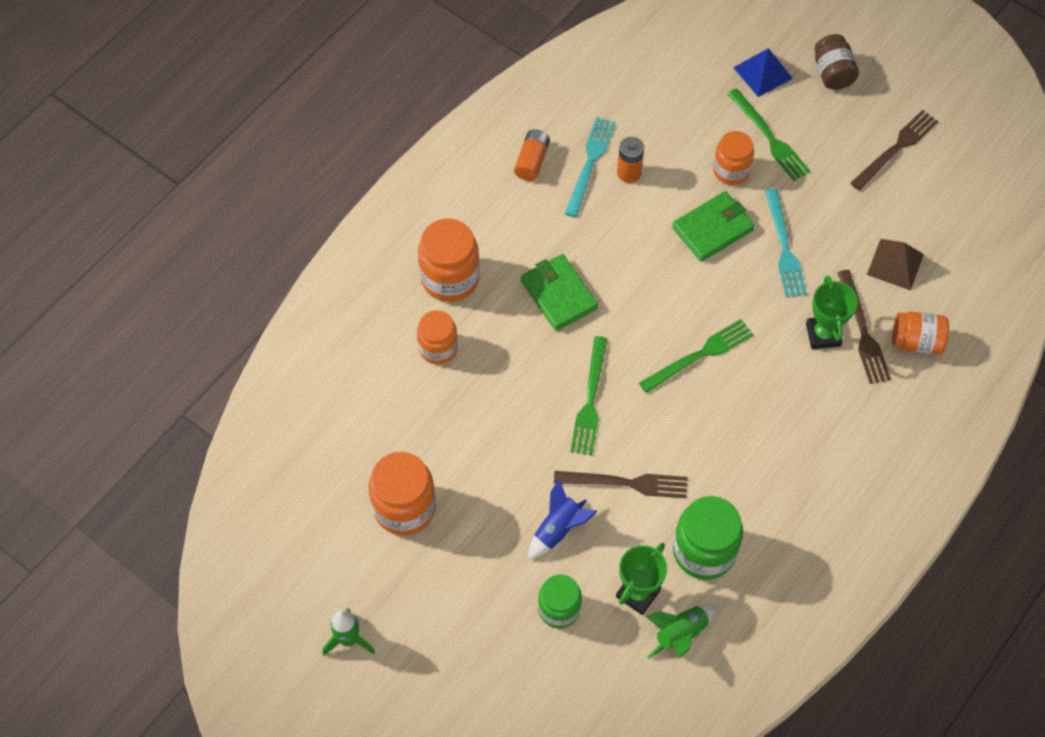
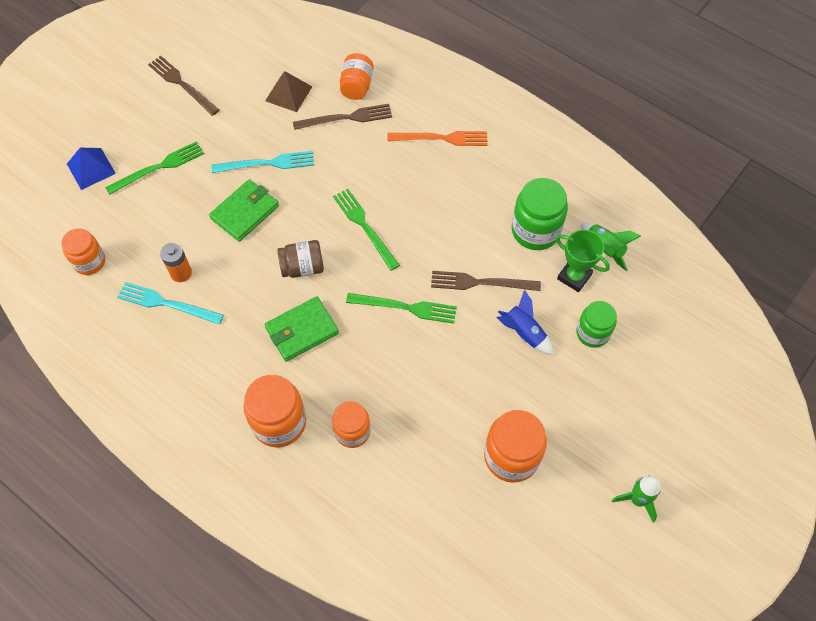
camera: 90 degrees left, 0 degrees up
(532, 161) = (158, 352): orange battery -> none
(626, 483) = (480, 282): brown fork -> brown fork turned 90 degrees counterclockwise
(712, 228) = (245, 212): green wallet -> green wallet turned 75 degrees clockwise
(731, 170) = (188, 196): orange jar -> orange jar (89, 262)
(823, 334) = (348, 143): green trophy -> none
(832, 73) = (100, 120): brown jar -> brown jar (302, 267)
(840, 443) = (441, 138): none -> orange fork

